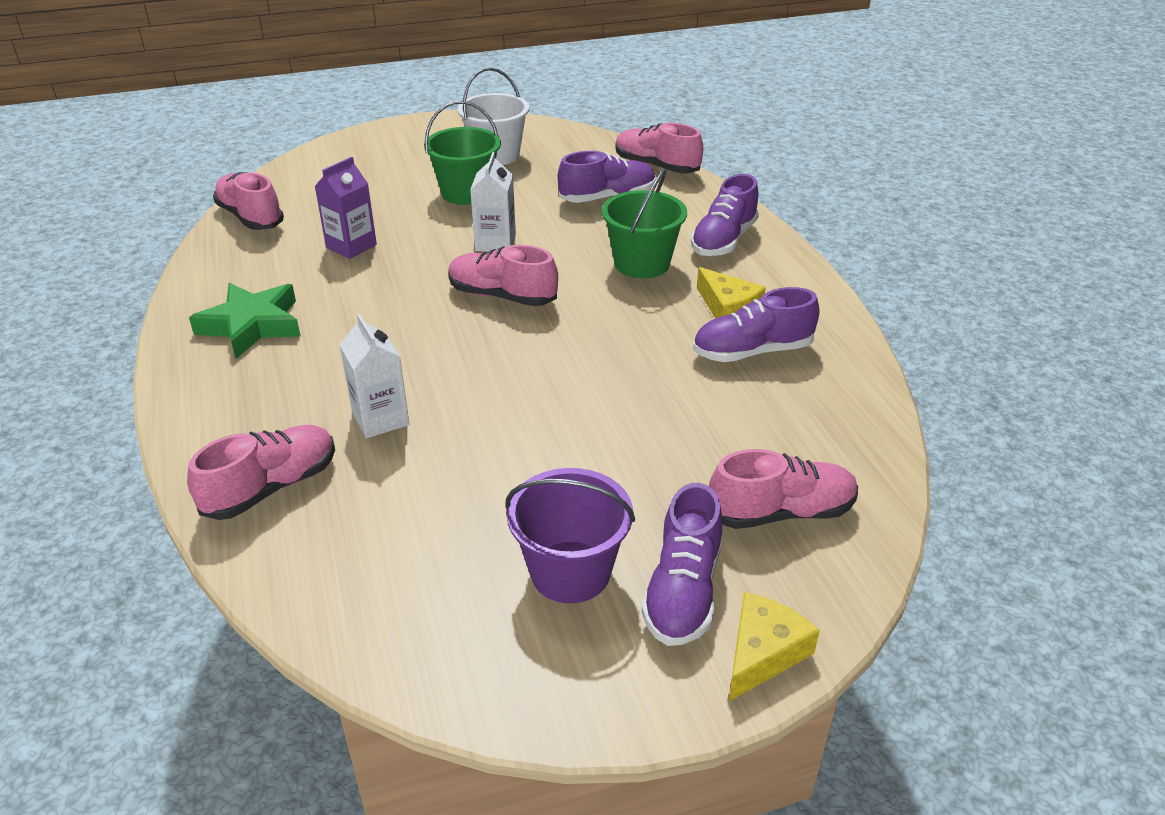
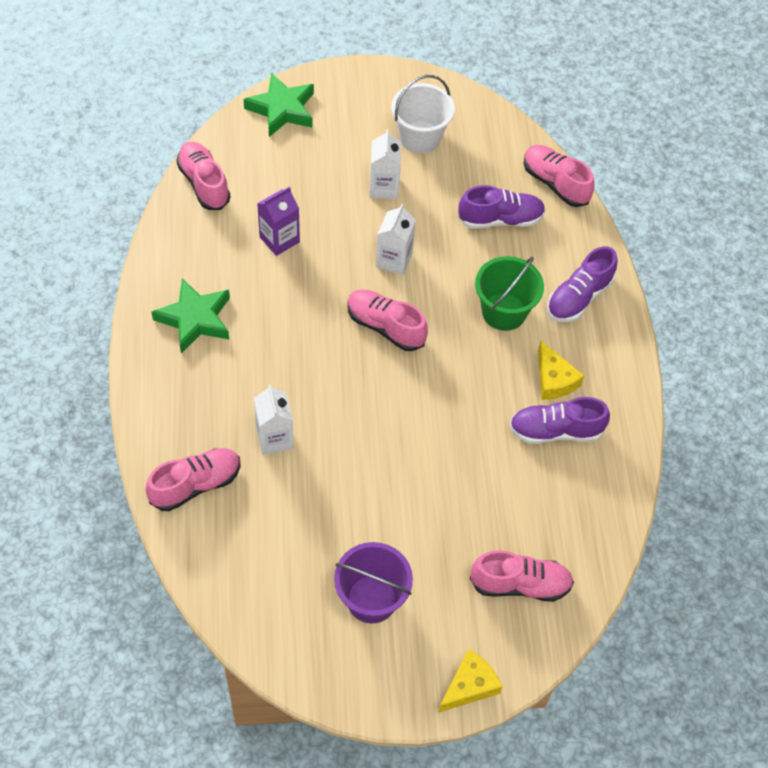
camera: 10 degrees right, 20 degrees up
(335, 156) = (282, 109): none -> green star
(466, 193) = (384, 187): green bucket -> white carton
(683, 591) = (436, 630): purple shoe -> none

